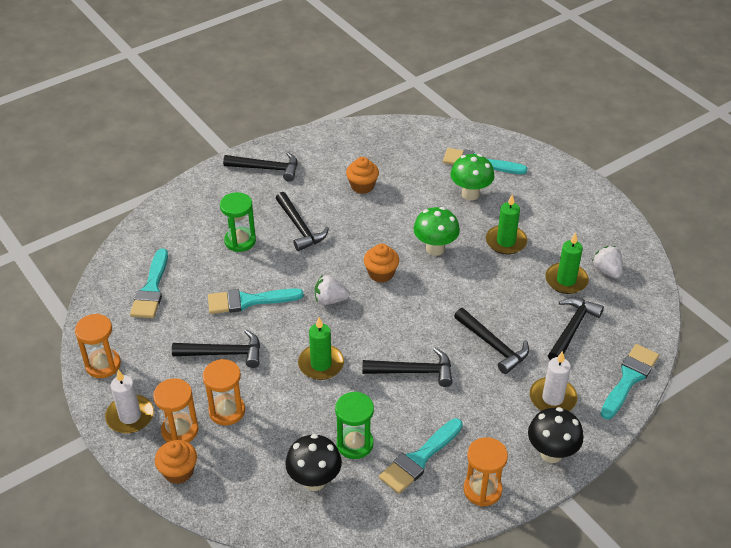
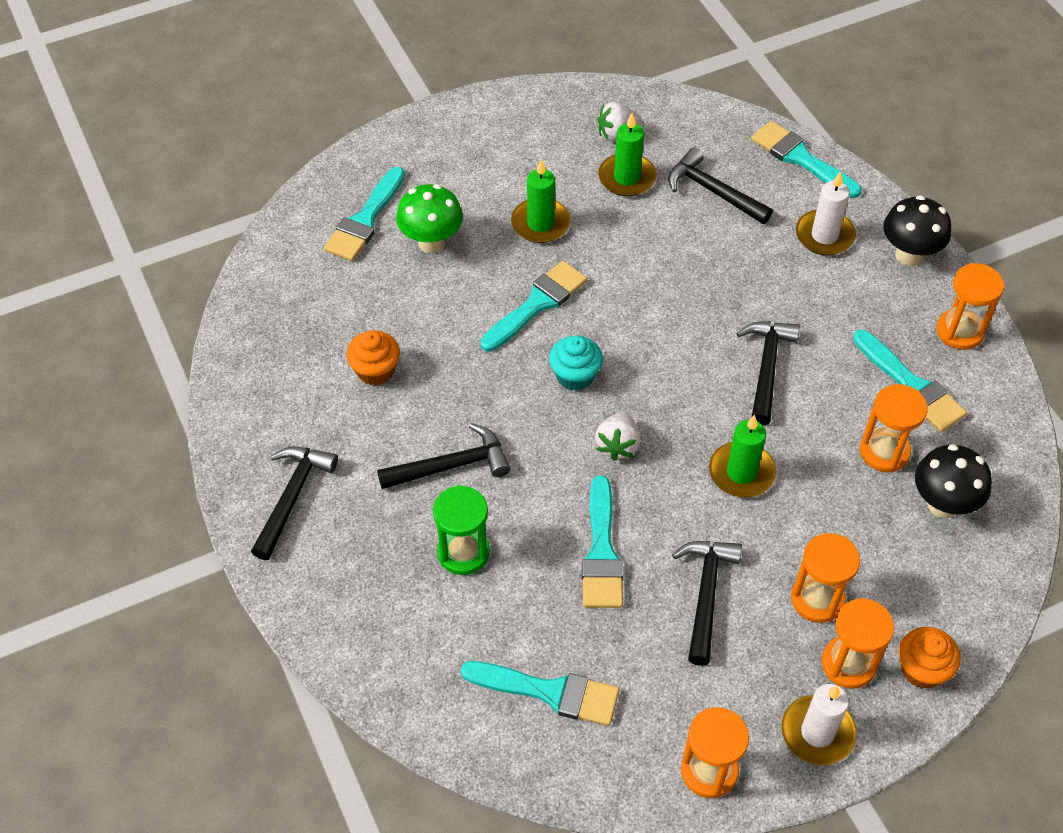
camera: 80 degrees left, 10 degrees up
(355, 444) = (884, 451): green hourglass -> orange hourglass
(381, 273) = (575, 376): orange cupcake -> turquoise cupcake
(435, 249) = (537, 304): green mushroom -> turquoise brush
(493, 345) = (731, 275): black hammer -> none

